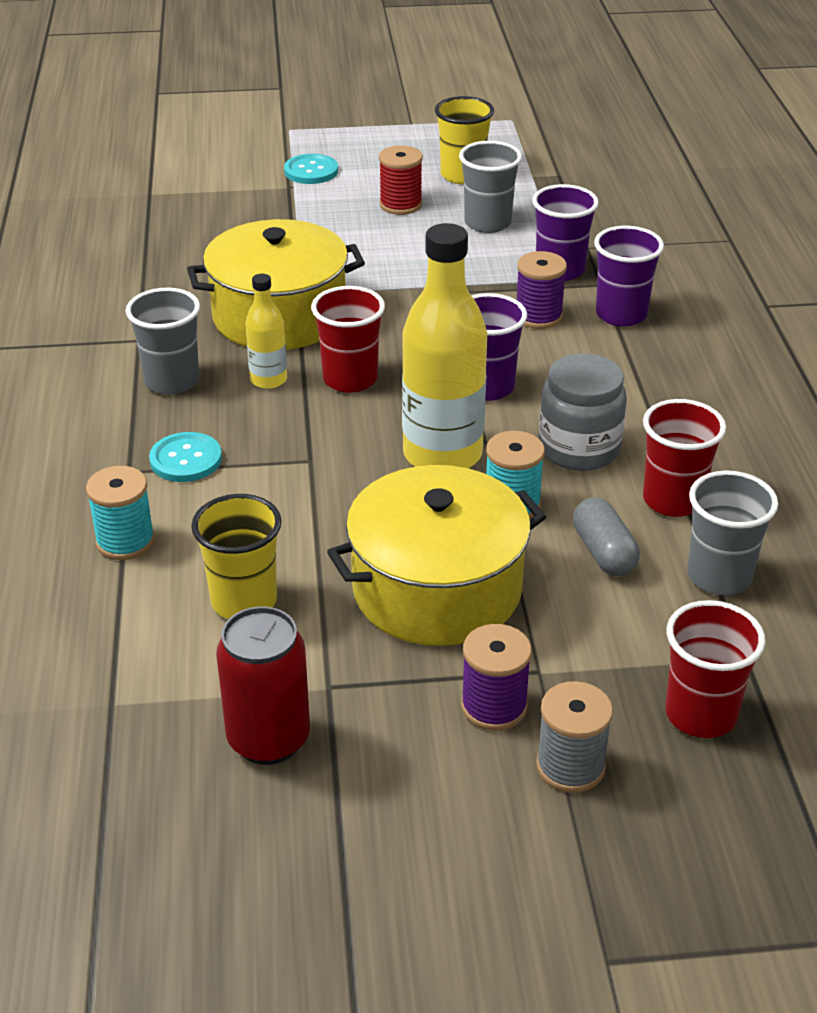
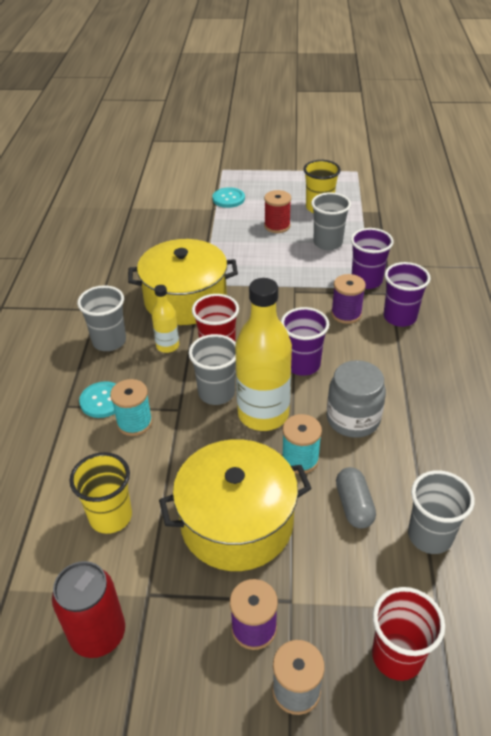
camera: 10 degrees right, 5 degrees up
(125, 541) = (49, 460): turquoise spool -> turquoise spool (134, 422)
(363, 434) = (216, 393): none -> grey cup
(673, 500) = (408, 468): red cup -> none

